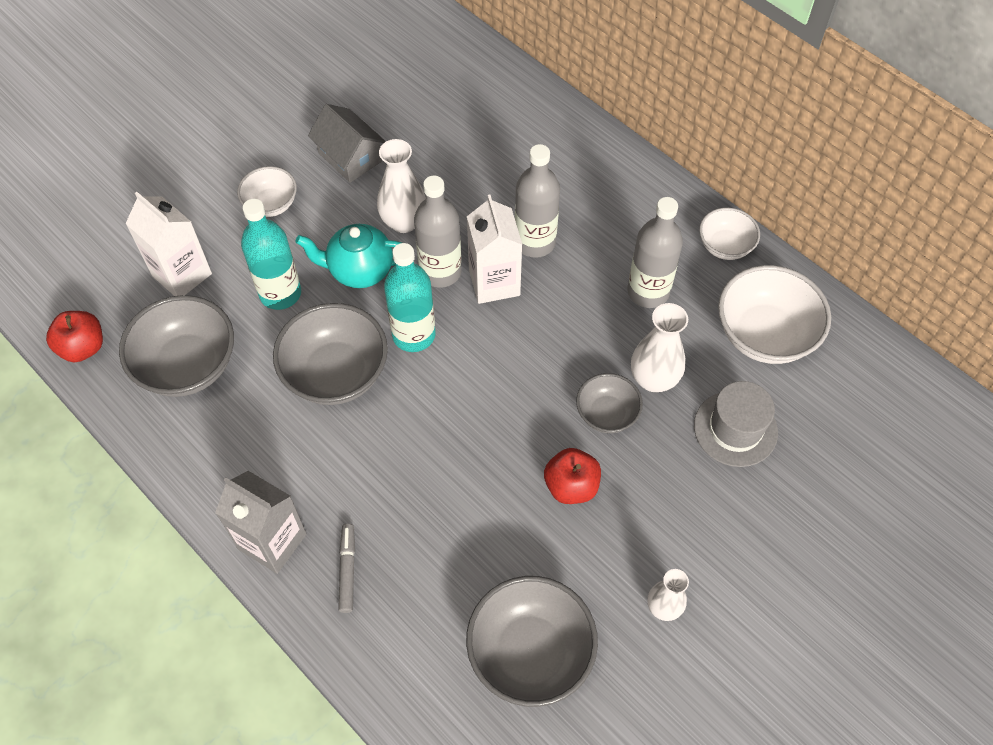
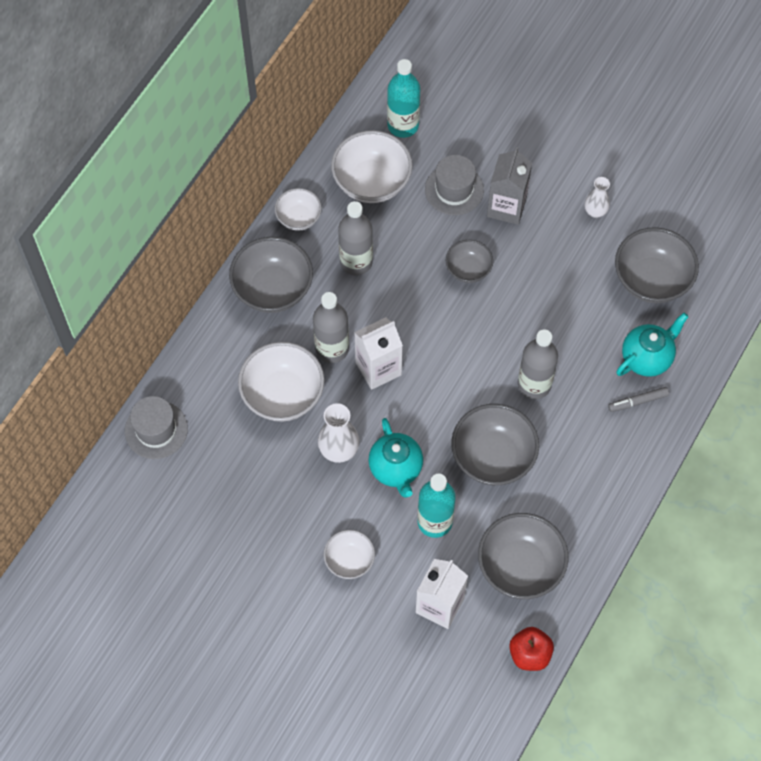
camera: 105 degrees left, 5 degrees up
(272, 541) = (635, 456): grey carton -> grey carton (506, 207)
(350, 157) = (282, 513): grey house -> none
(408, 604) = (647, 358): none -> turquoise teapot
(414, 335) = (443, 412): turquoise bottle -> turquoise bottle (403, 125)
(440, 272) = (379, 409): grey bottle -> grey bottle (534, 384)
(486, 72) = (156, 430): none -> grey hat
(491, 185) = (283, 394): none -> white bowl
(571, 486) = (530, 280): red apple -> none
(631, 202) = (273, 289): none -> grey bowl
(653, 379) = (430, 245): white vase -> none

